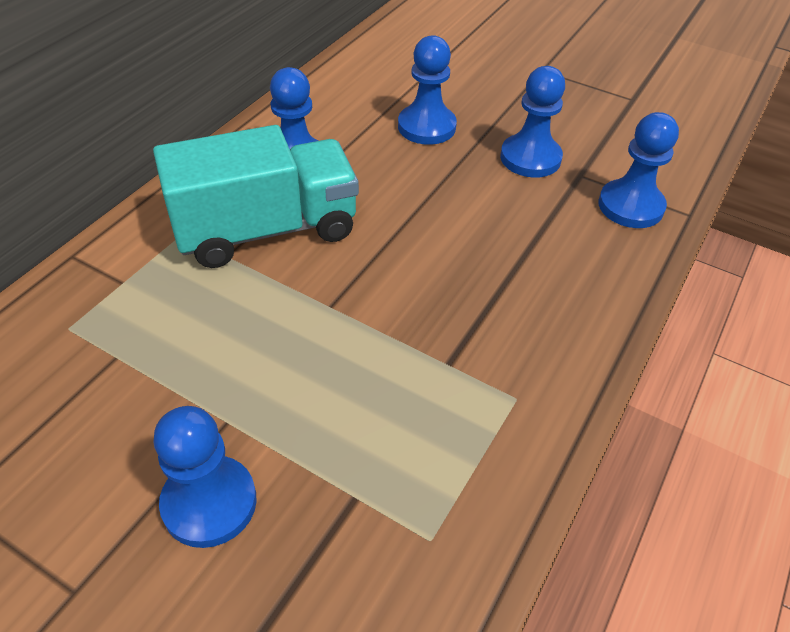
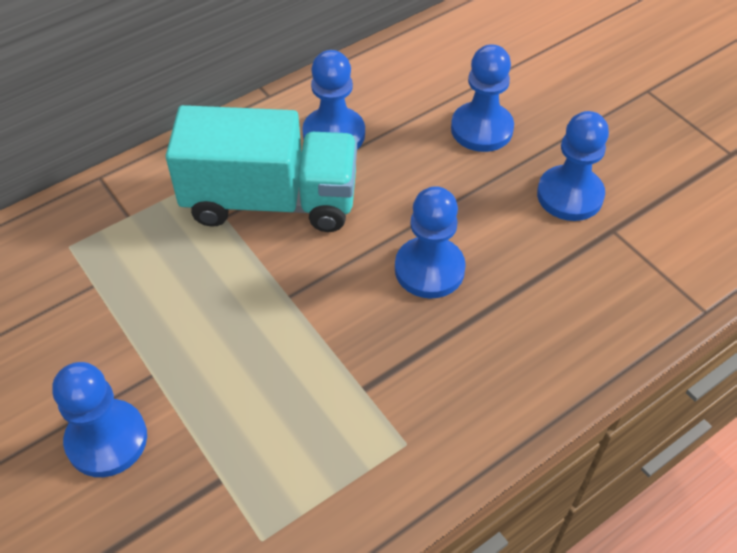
camera: 25 degrees right, 5 degrees up
(630, 206) = (645, 282): blue pawn -> blue pawn (429, 269)

